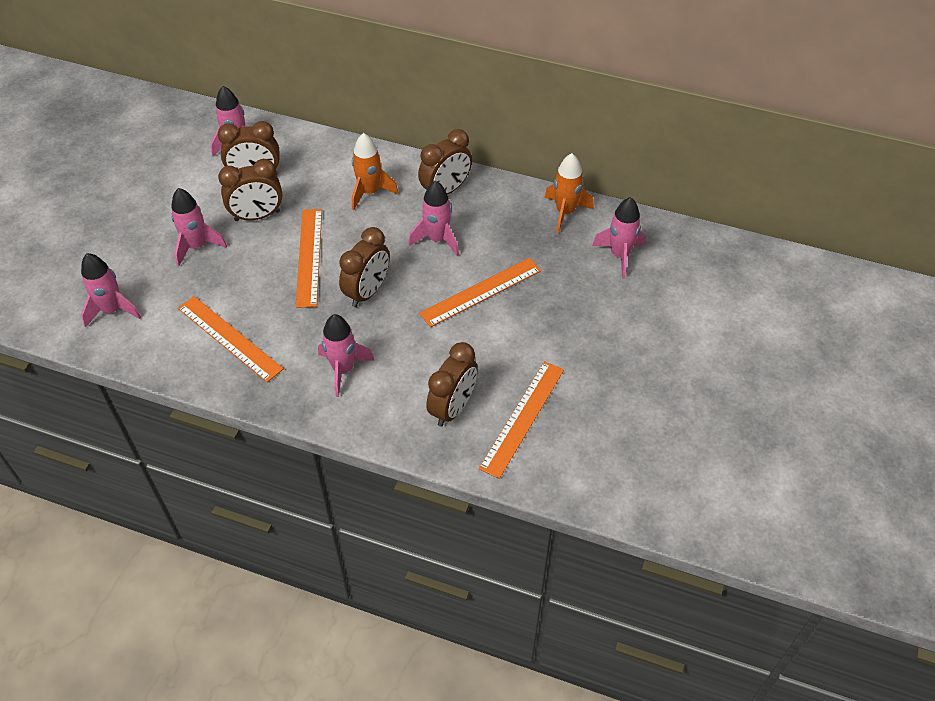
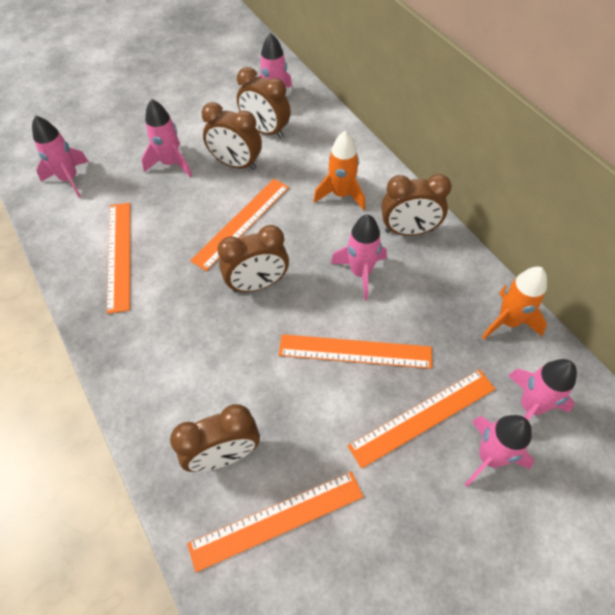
camera: 40 degrees right, 5 degrees up
(343, 369) = (172, 345): pink rocket -> pink rocket (489, 457)
(560, 303) = (423, 417): none -> orange ruler

